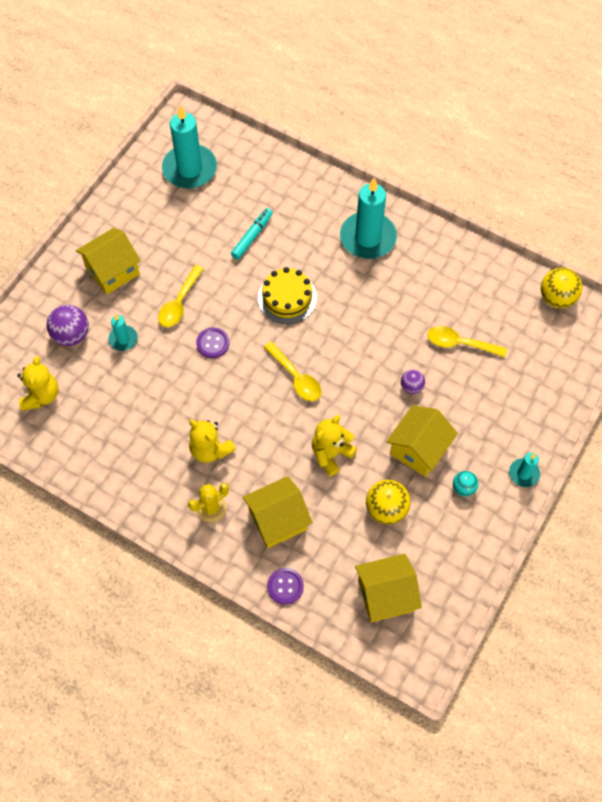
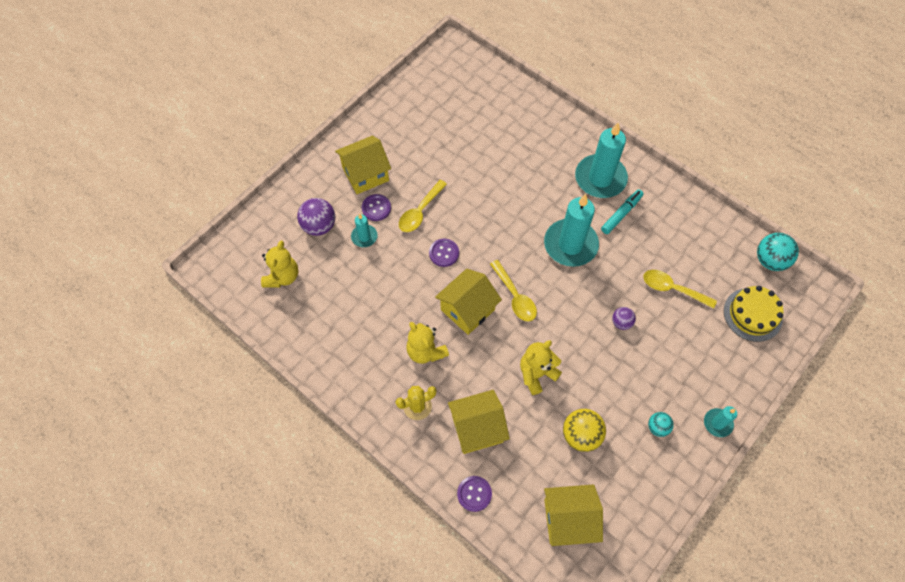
camera: 10 degrees right, 0 degrees up
(131, 306) = (376, 208): none -> purple button
(189, 169) = (449, 94): turquoise candle -> turquoise candle (570, 244)
(252, 236) = (495, 162): turquoise marker -> turquoise marker (621, 214)
(287, 298) = (518, 222): yellow cake -> yellow cake (752, 314)
(418, 449) = (620, 383): yellow house -> yellow house (467, 309)
(557, 298) = (770, 260): yellow ball -> turquoise ball

